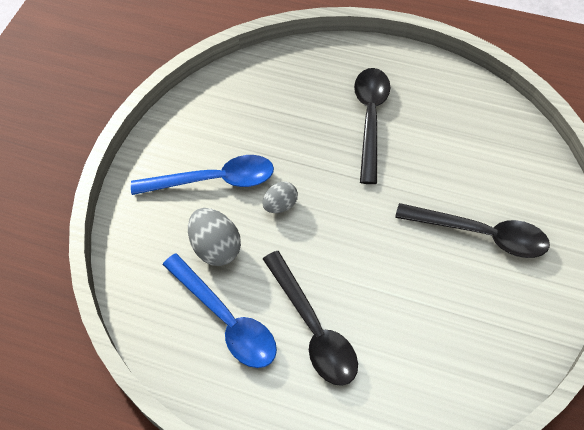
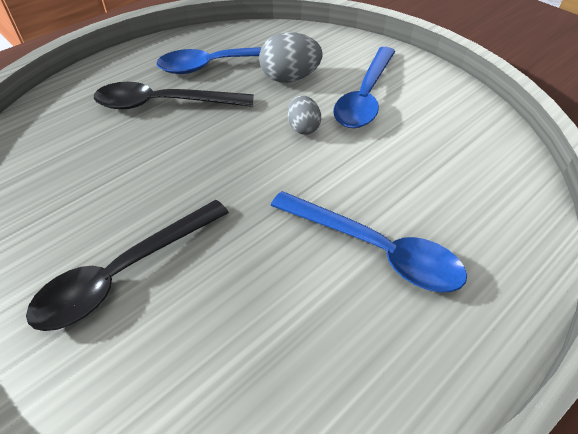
camera: 115 degrees right, 10 degrees down
(370, 119) = (375, 250): black spoon -> blue spoon

